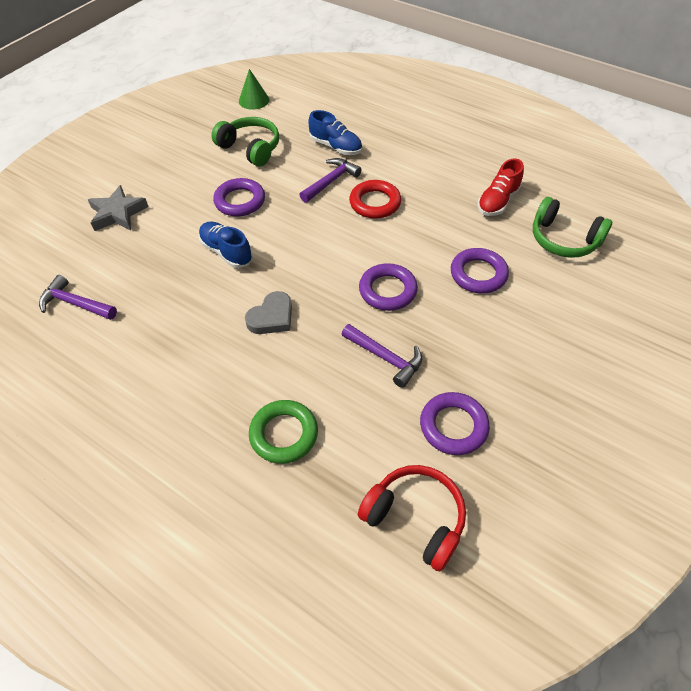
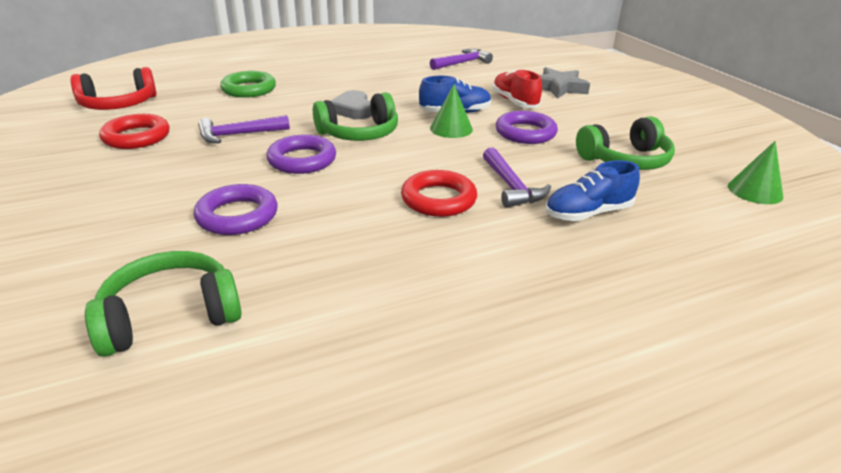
camera: 120 degrees right, 20 degrees down
(264, 240) = (451, 128): none -> green cone
(317, 285) = (359, 133): none -> green headphones
(453, 426) = (136, 137): purple ring -> red ring
(498, 201) = (322, 297): red shoe -> red shoe (514, 102)

